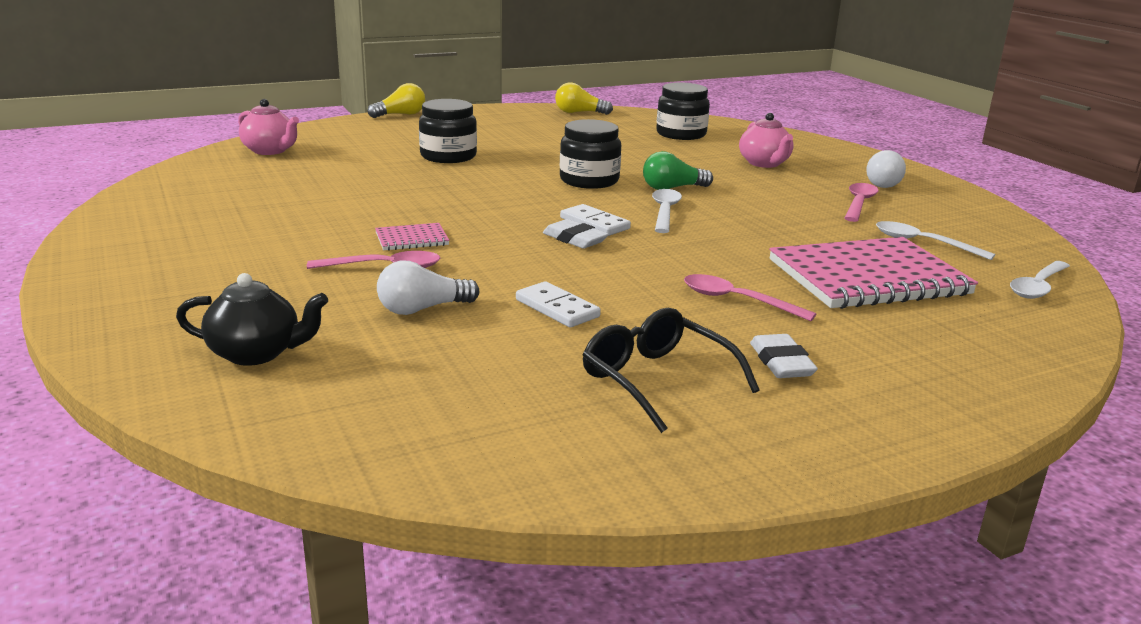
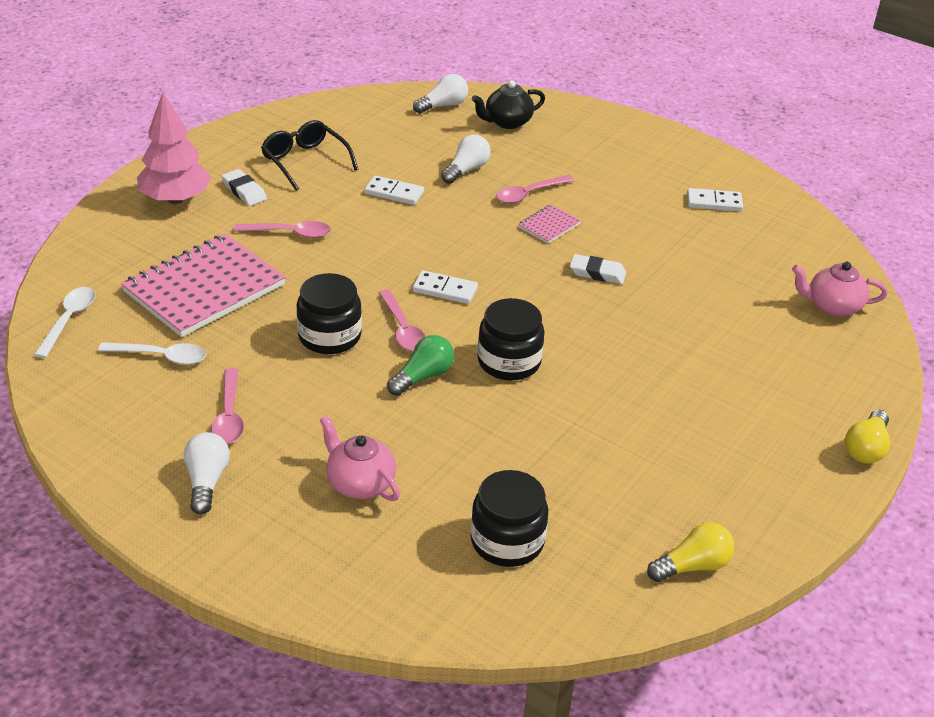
camera: 150 degrees right, 15 degrees up
(198, 216) = (714, 202): none -> white domino
(312, 410) = (443, 106): none -> white light bulb
(448, 156) = (681, 360): black jar -> black jar (329, 336)
(574, 239) = (442, 264): white eraser -> white eraser (597, 273)
(656, 380) = (305, 161): black glasses -> black glasses turned 150 degrees counterclockwise
(665, 212) = (402, 329): white spoon -> pink spoon
(899, 378) = (176, 199): none -> pink tree

